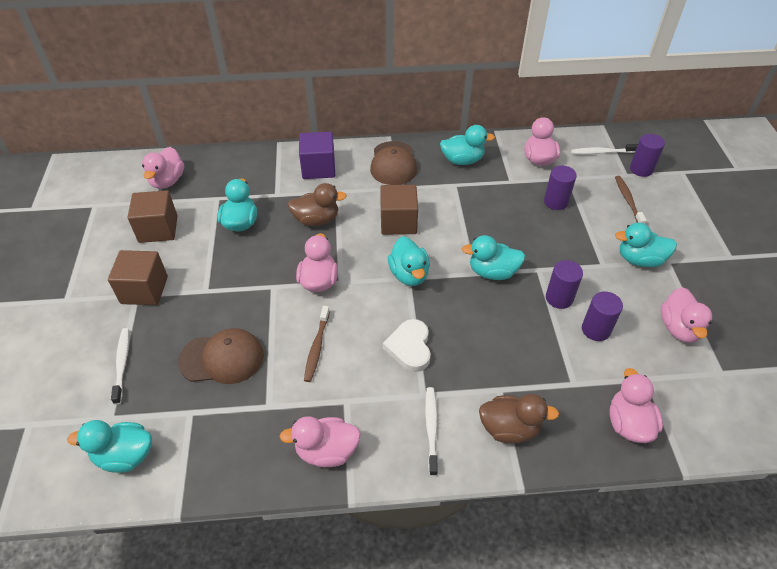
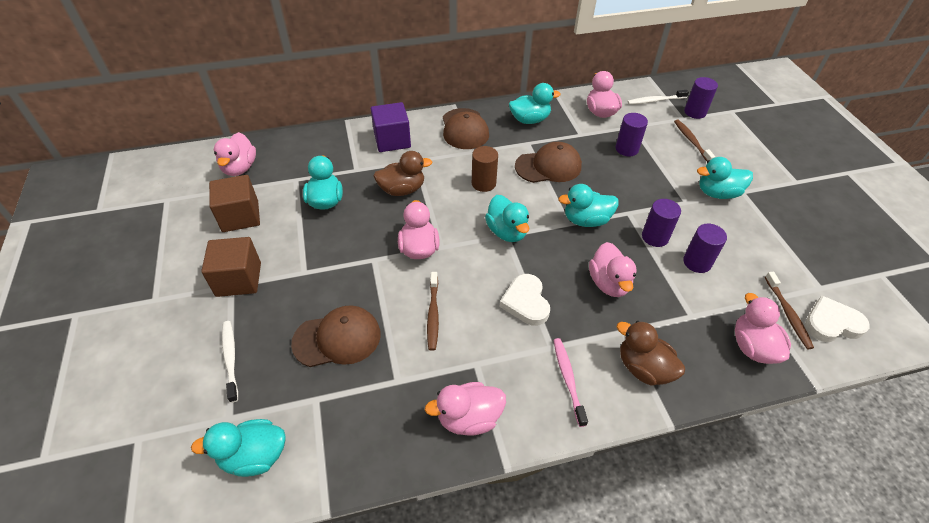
camera: 10 degrees left, 0 degrees up
(398, 222) = (483, 183): brown cube -> brown cylinder
(431, 428) = (568, 379): white toothbrush -> pink toothbrush
(469, 212) = (548, 166): none -> brown cap
(509, 428) = (643, 368): brown duck -> brown duck turned 135 degrees counterclockwise
(676, 395) = (788, 314): none -> brown toothbrush
(679, 328) = (771, 251): pink duck -> pink duck (609, 283)
(721, 411) = (831, 323): none -> white heart

